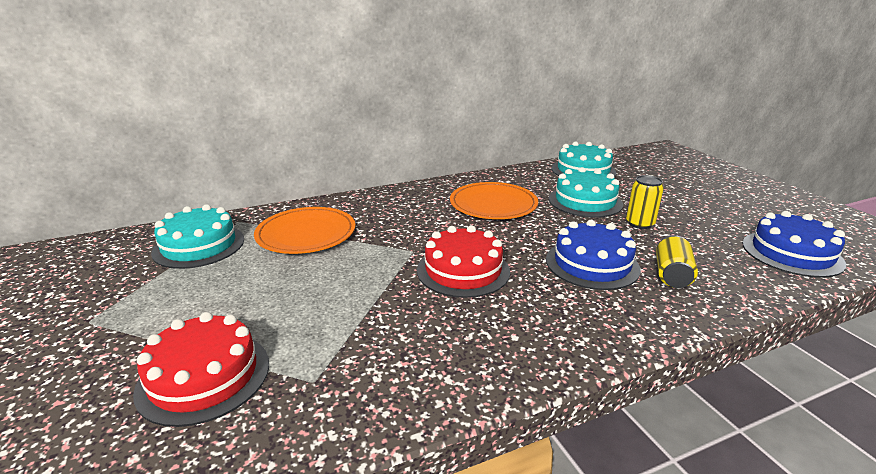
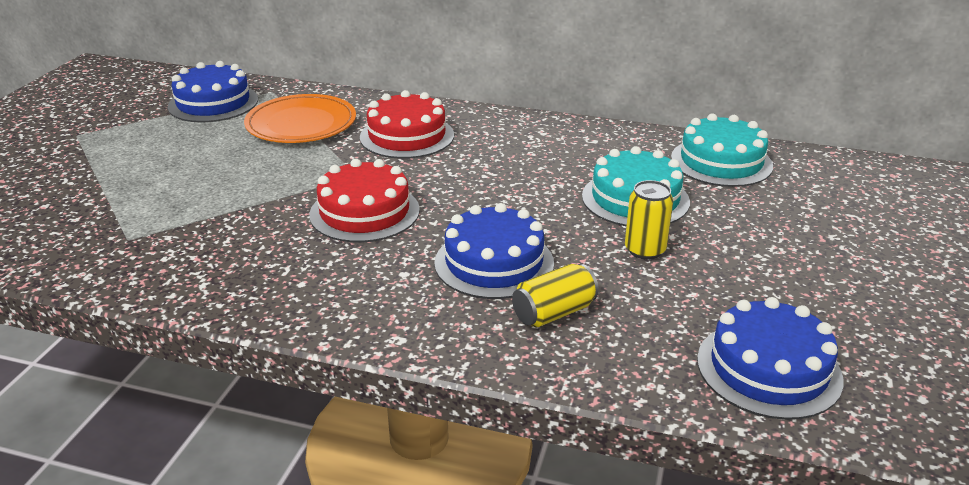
camera: 40 degrees right, 5 degrees up
(199, 246) = (213, 103): turquoise cake -> blue cake
(204, 376) = (80, 203): red cake -> red cake (407, 136)
(493, 204) = (520, 161): orange plate -> none

